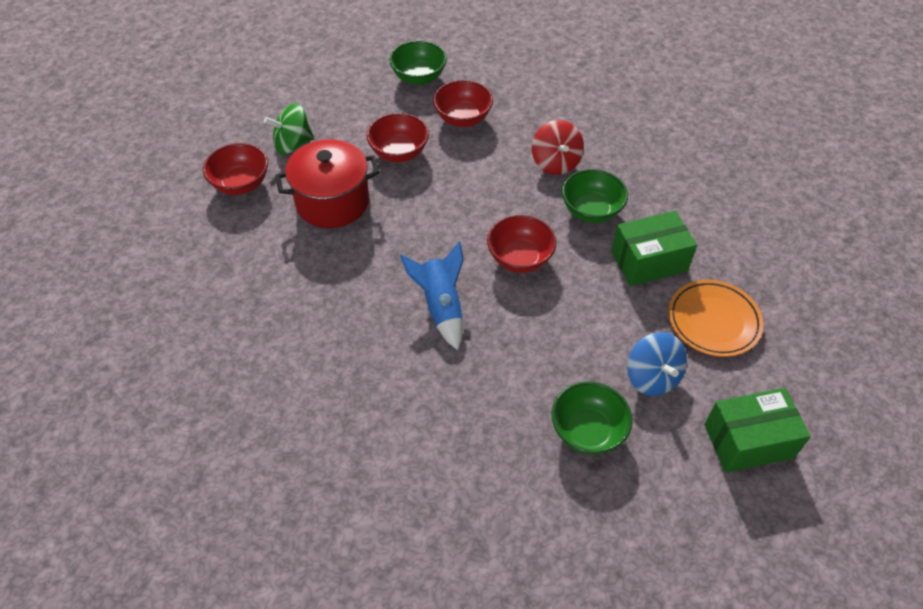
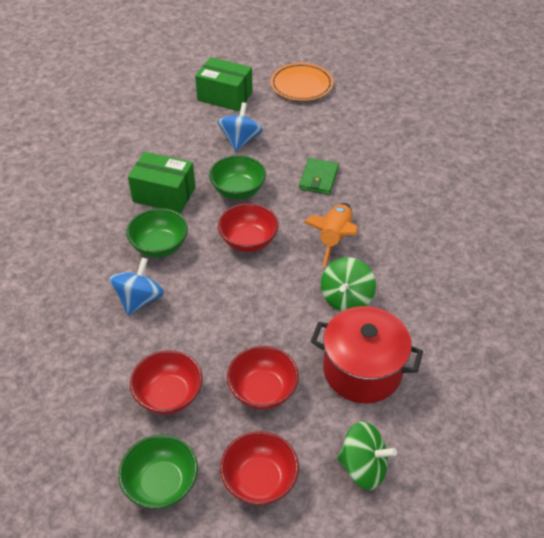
camera: 145 degrees left, 5 degrees down
(241, 184) = (443, 444): red bowl -> red bowl (259, 480)
(386, 252) = (346, 298): none -> green spinning top
(441, 306) = (334, 238): blue rocket -> orange rocket
(517, 374) = (318, 178): none -> green wallet
(555, 163) = (139, 299): red spinning top -> blue spinning top
(587, 431) = (304, 136): green bowl -> green bowl (238, 190)
(713, 321) = (170, 146): orange plate -> orange plate (301, 85)

